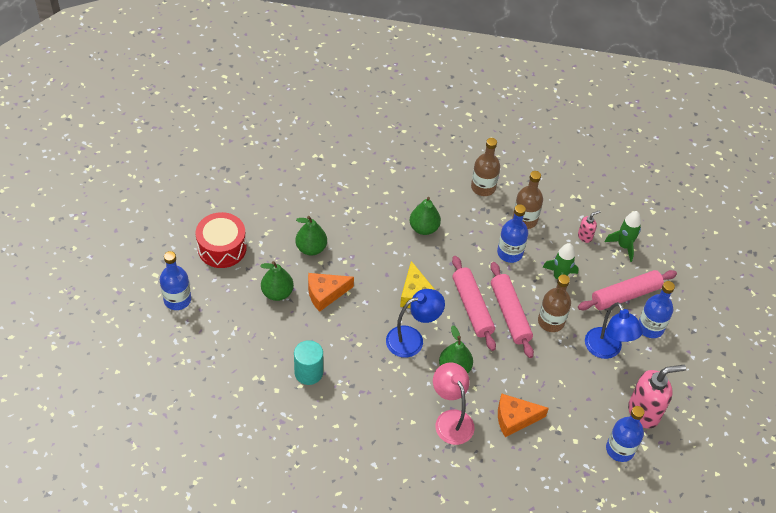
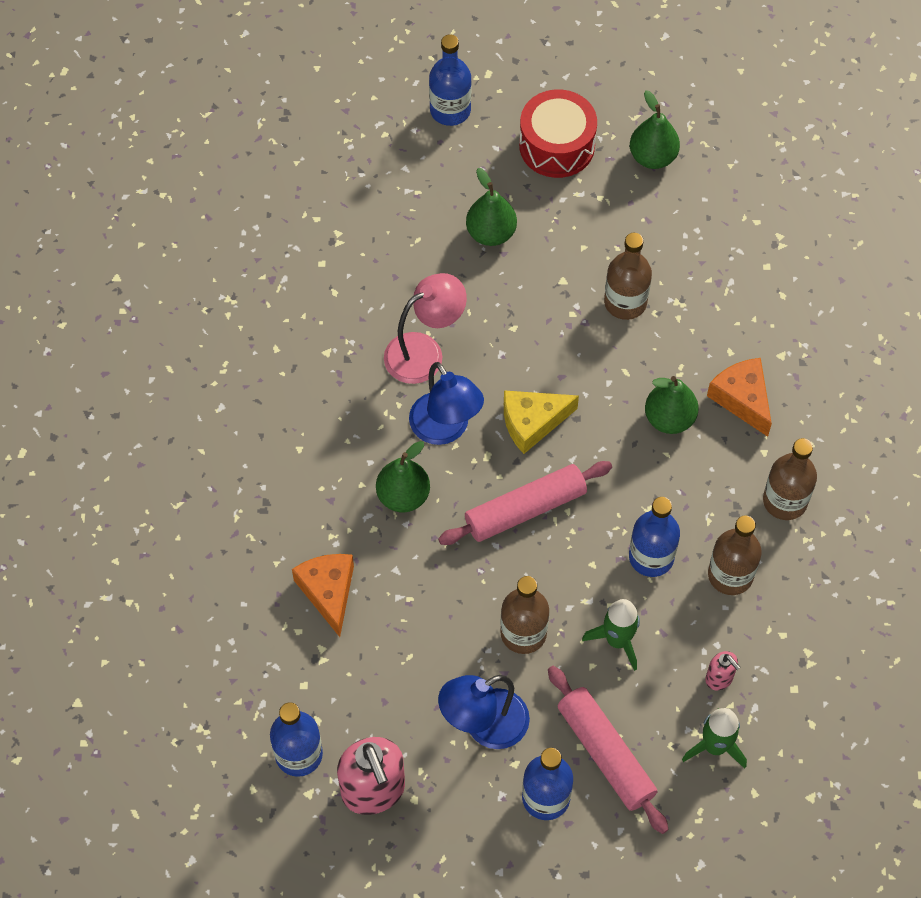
camera: 85 degrees right, 10 degrees up
(308, 372) = (358, 298): turquoise cylinder -> none
(311, 248) = (586, 263): green pear -> green pear (653, 157)
(325, 294) = (504, 297): orange cheese -> orange cheese (742, 399)
(342, 234) = (625, 302): none -> brown bottle
(451, 419) = (311, 501): pink lamp -> pink lamp (424, 352)
(510, 314) = (525, 568): pink rolling pin -> none

